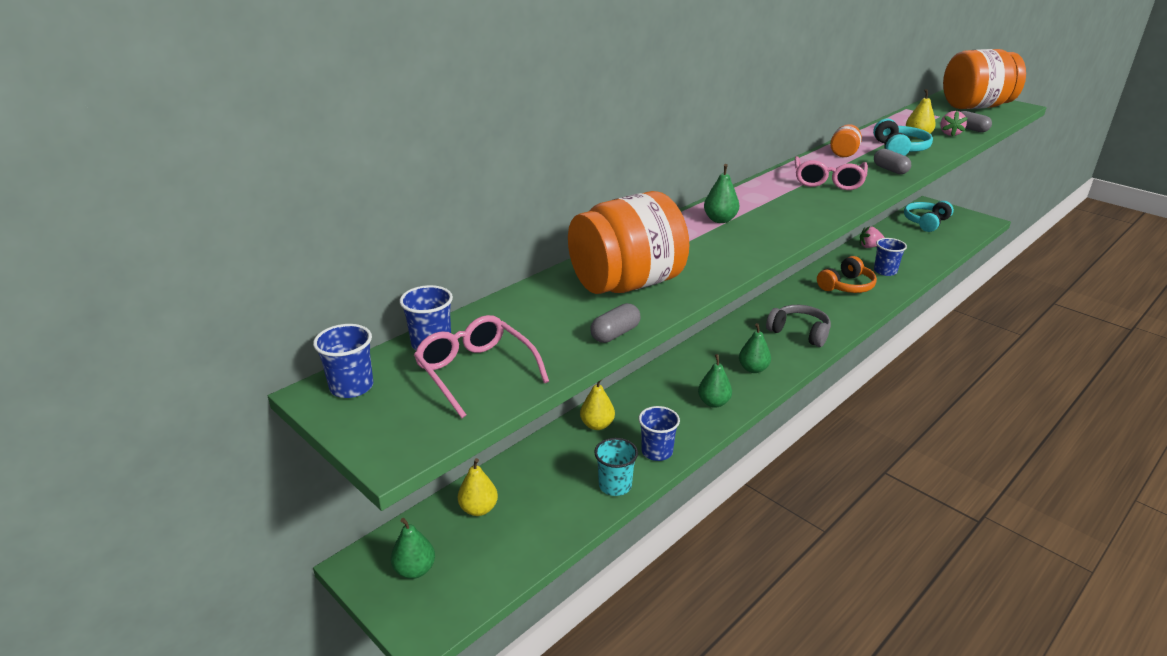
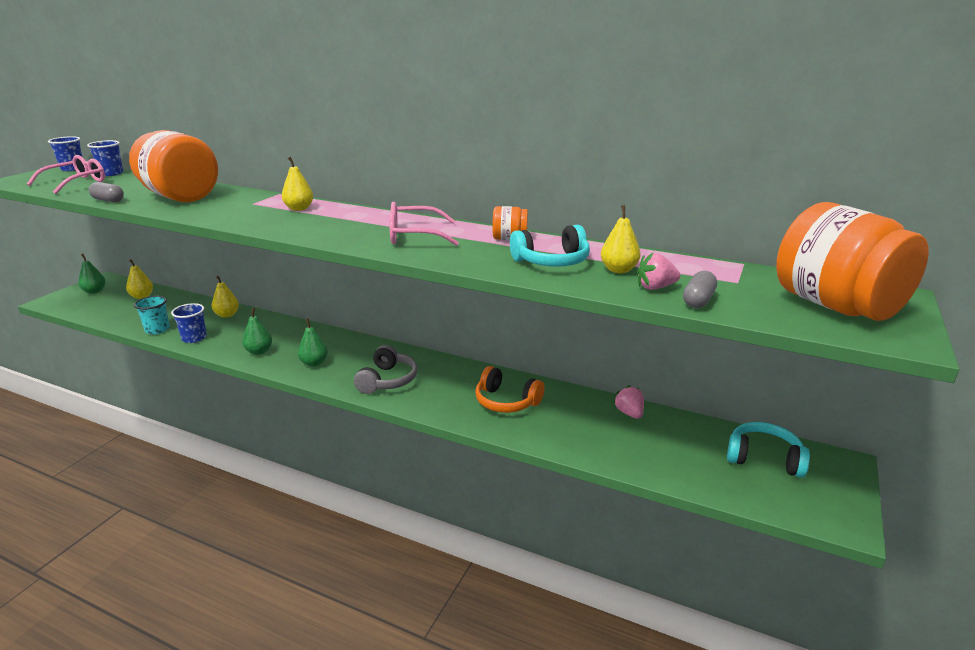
camera: 70 degrees right, 5 degrees down
(720, 220) = (299, 209): green pear -> yellow pear
(885, 271) = (565, 426): blue cup -> none
(890, 170) = (471, 258): grey capsule -> none

